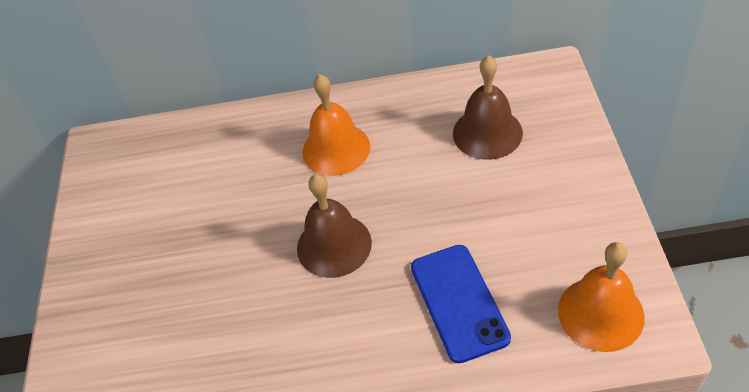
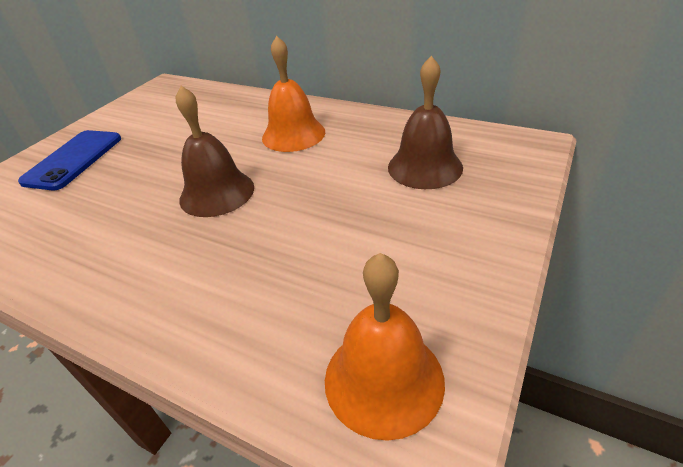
camera: 30 degrees right, 10 degrees down
(459, 302) = (256, 284): blue phone -> blue phone (73, 160)

